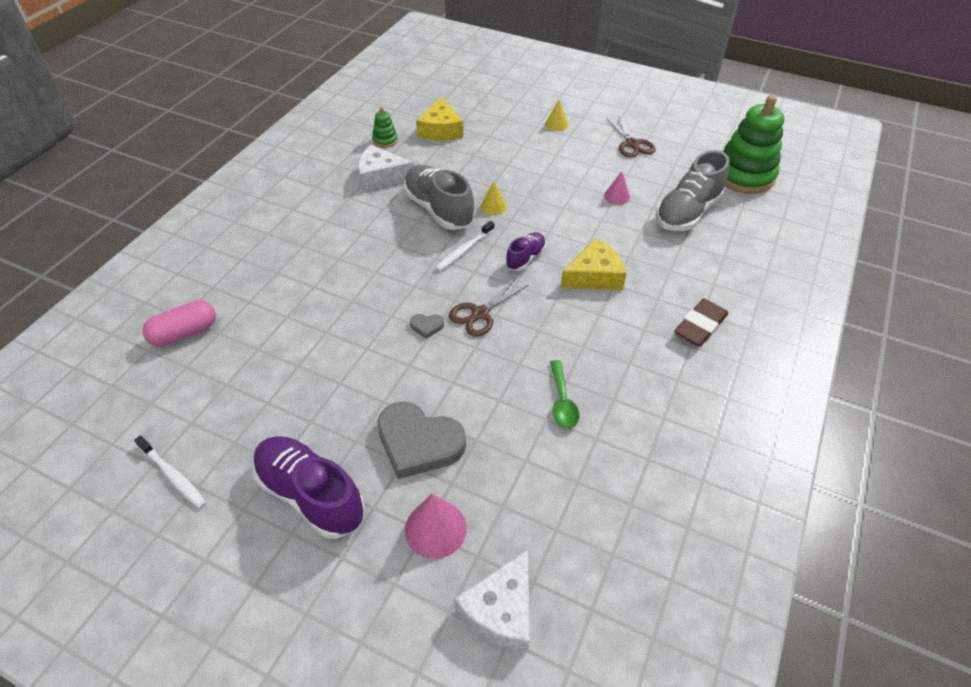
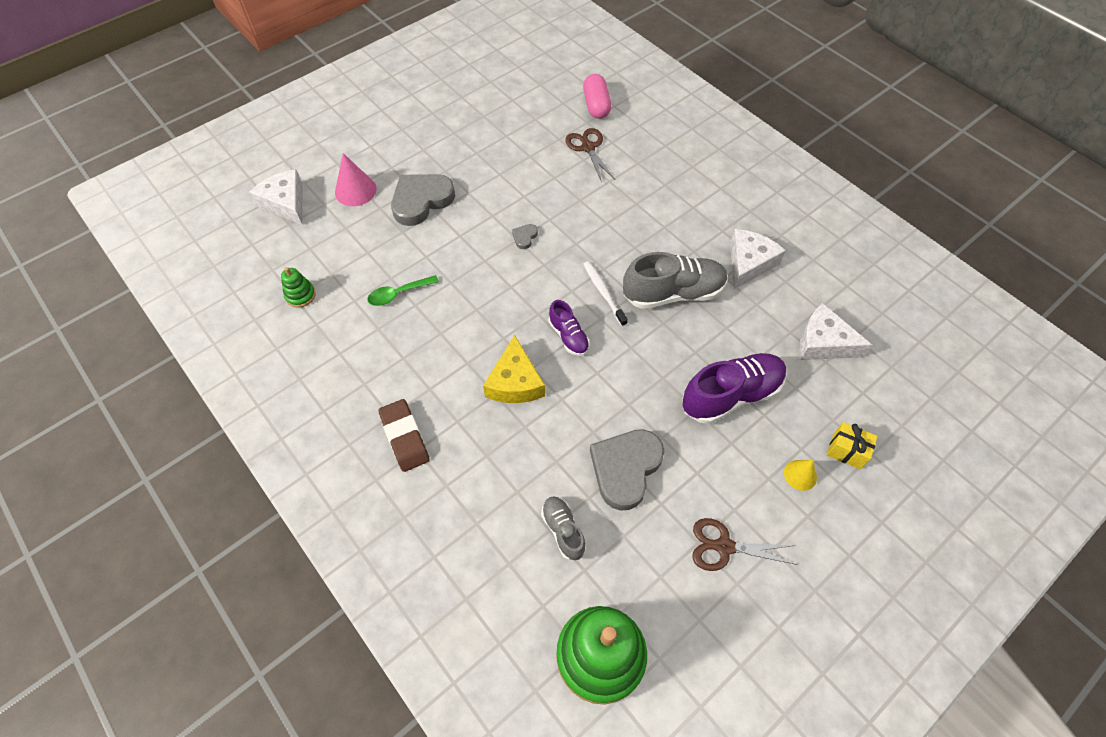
camera: 115 degrees right, 10 degrees up
(173, 476) = (476, 88): white toothbrush -> none
(311, 495) = (420, 141): purple shoe -> purple shoe (731, 395)
(385, 140) = (816, 285): green stacking toy -> green stacking toy (300, 295)
(441, 130) = (823, 343): yellow cheese -> white cheese
(480, 314) = (518, 276): brown scissors -> brown scissors (588, 148)
(493, 206) = (658, 340): yellow cone -> none
(524, 110) = (846, 451): none -> yellow gift
(562, 401) = (398, 294): green spoon -> green spoon turned 45 degrees counterclockwise
(617, 196) = (625, 468): pink cone -> grey heart
(687, 212) = (563, 530): grey shoe -> grey shoe, size x0.54

